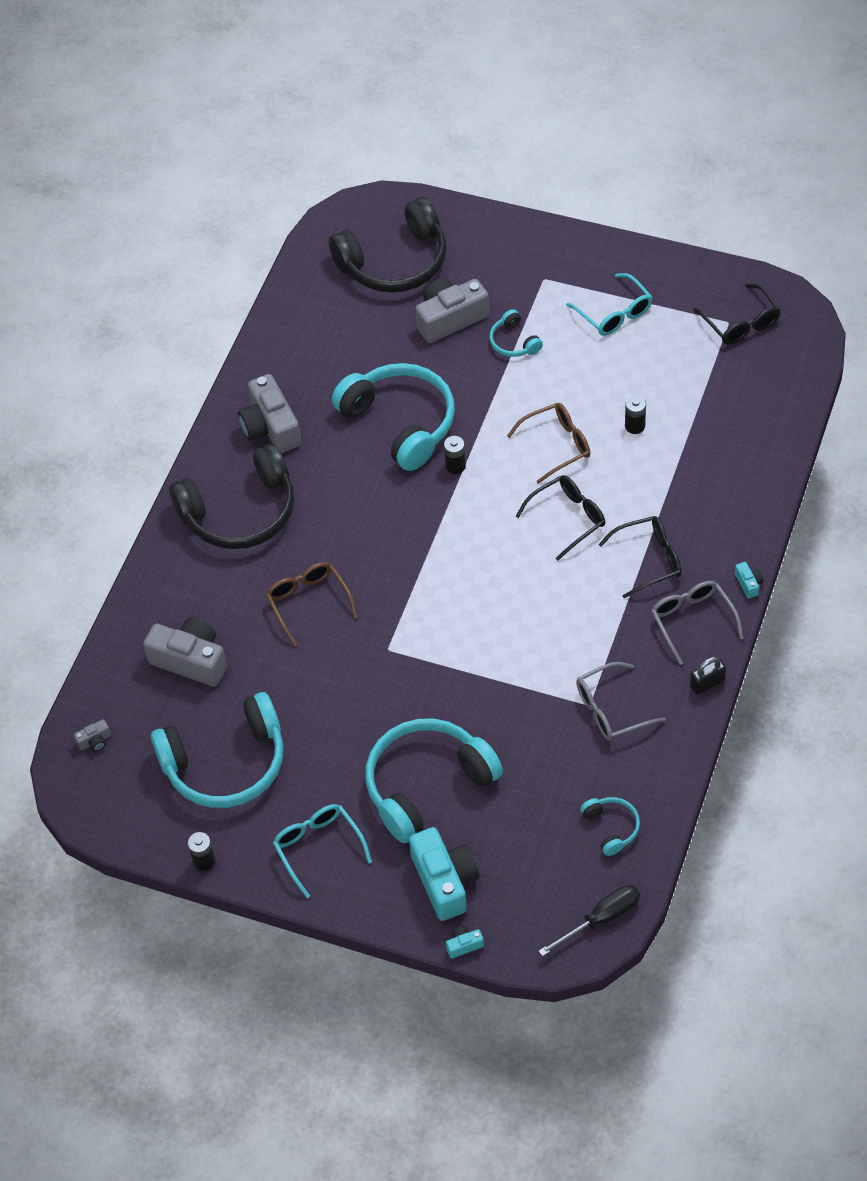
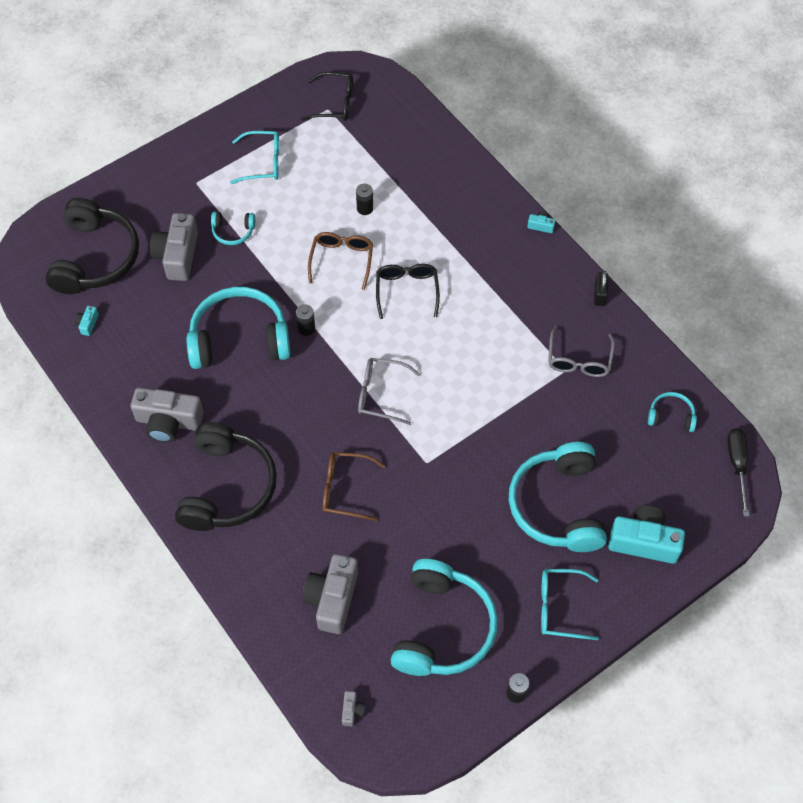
camera: 60 degrees left, 5 degrees up
(191, 660) = (332, 599): grey camera -> grey camera turned 45 degrees counterclockwise
(464, 945) = (703, 560): turquoise camera -> turquoise camera (88, 324)
(649, 560) = (478, 266): black glasses -> none
(692, 621) = (545, 273): grey glasses -> grey glasses (380, 394)

